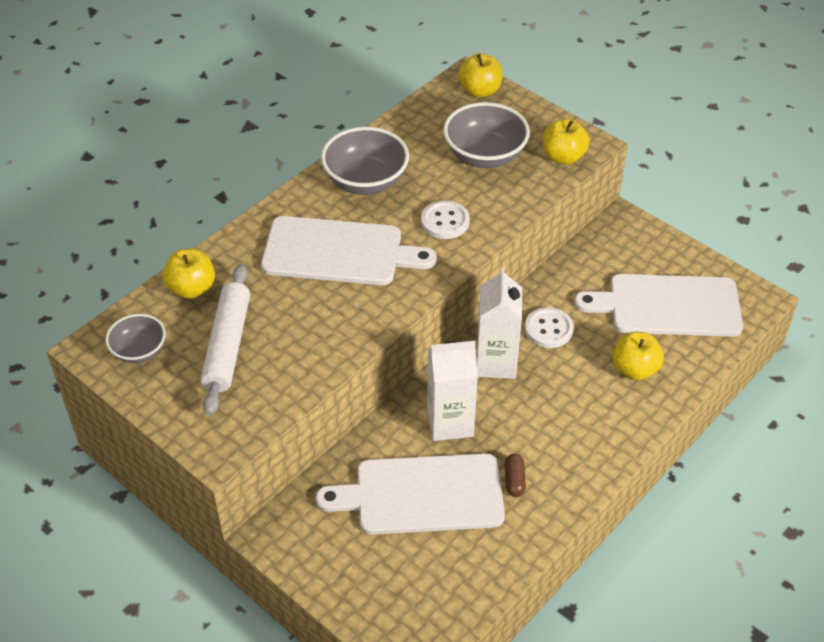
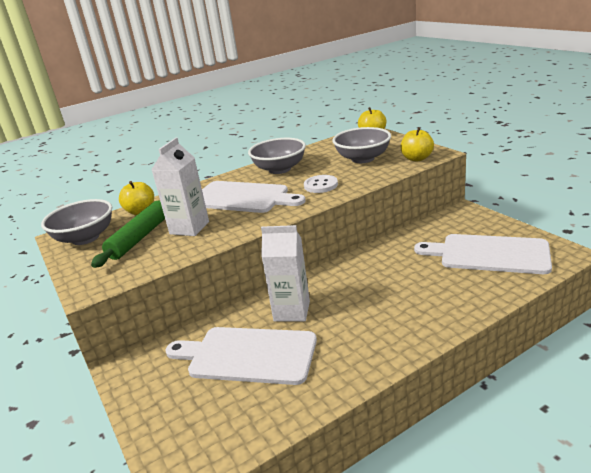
camera: 20 degrees right, 20 degrees down
(139, 351) = (85, 238): grey bowl -> grey bowl, size x1.66
(227, 345) = (140, 237): white rolling pin -> green rolling pin
(496, 362) = (342, 279): white carton -> white carton (189, 228)
(514, 480) = (326, 353): brown capsule -> none
(548, 329) = (389, 263): white button -> none
(634, 369) = (452, 289): yellow apple -> none

